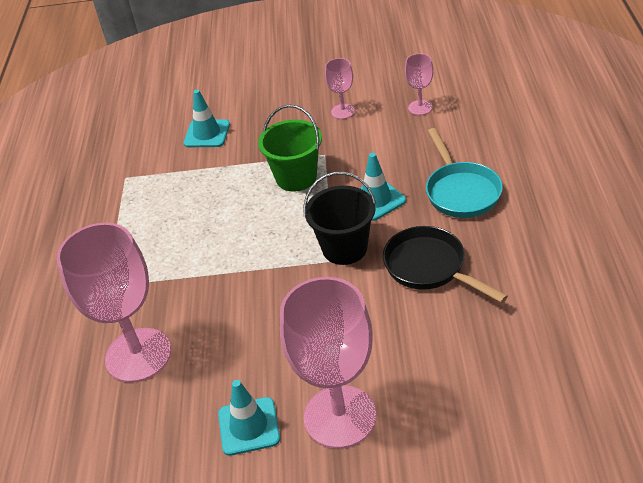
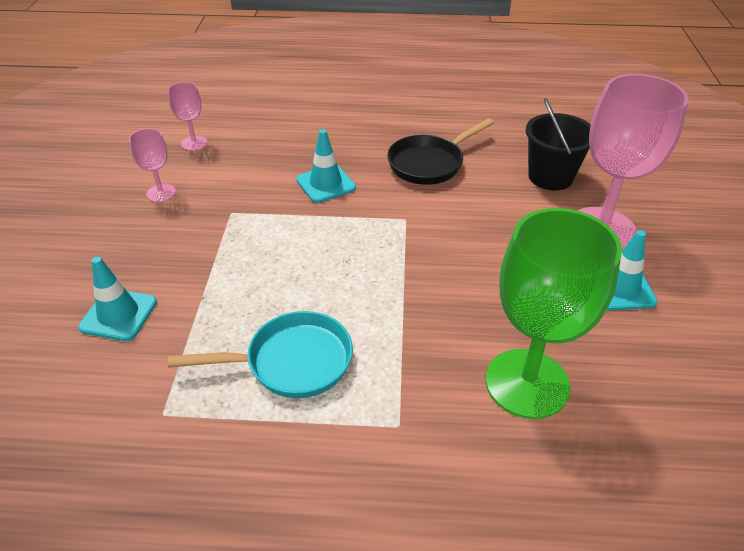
camera: 90 degrees left, 0 degrees up
(138, 355) = (527, 383): pink goblet -> green goblet
(296, 177) = (261, 236): green bucket -> none
(344, 248) = (390, 210): black bucket -> black bucket (550, 177)
(461, 191) = (336, 136): turquoise pan -> turquoise pan (291, 362)

